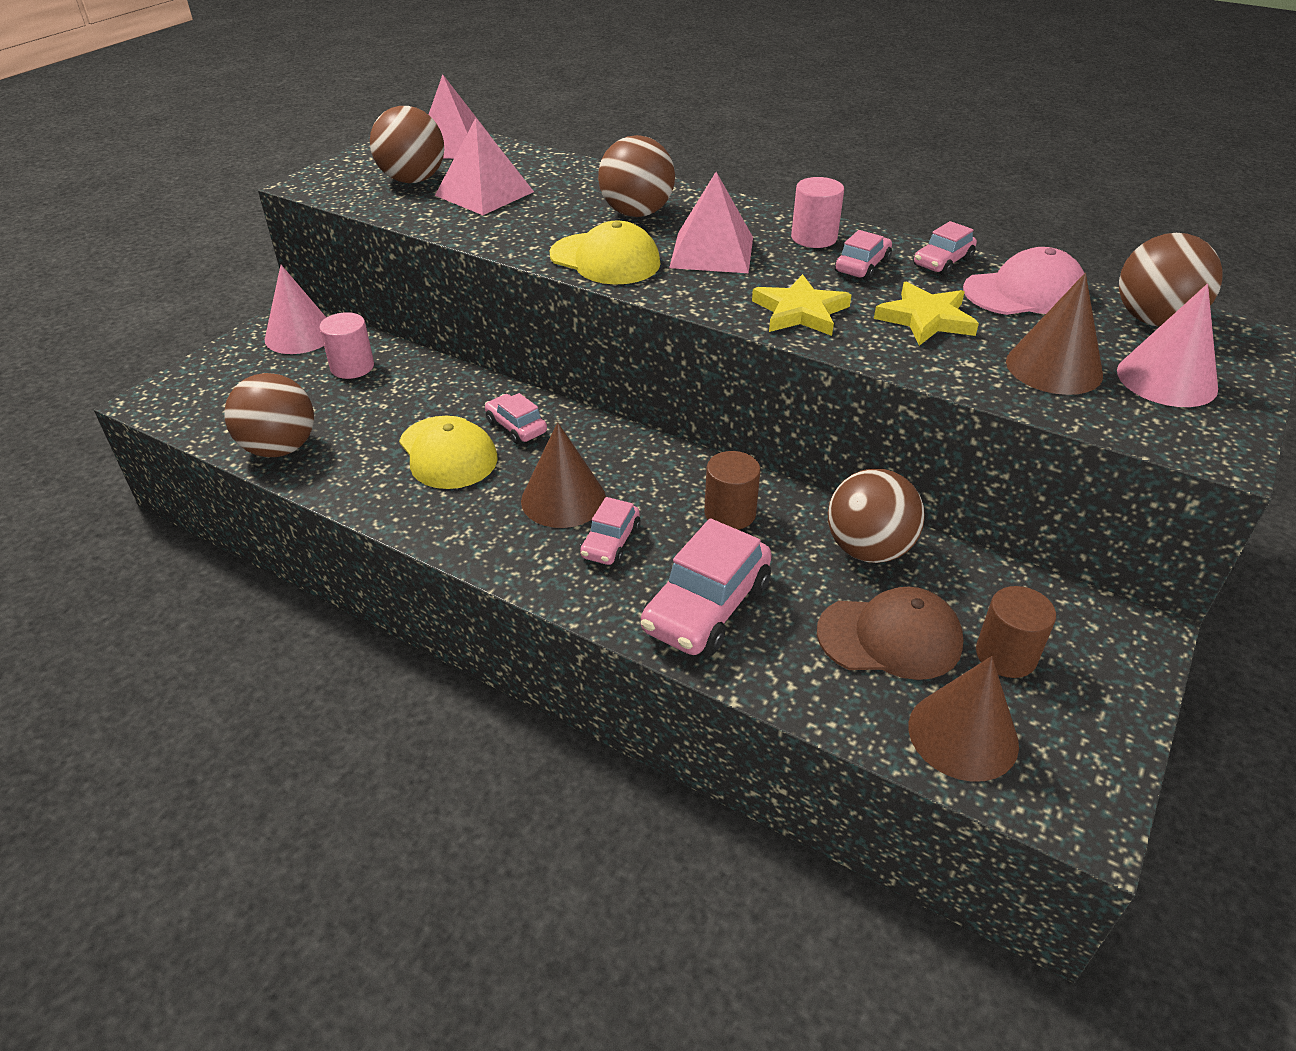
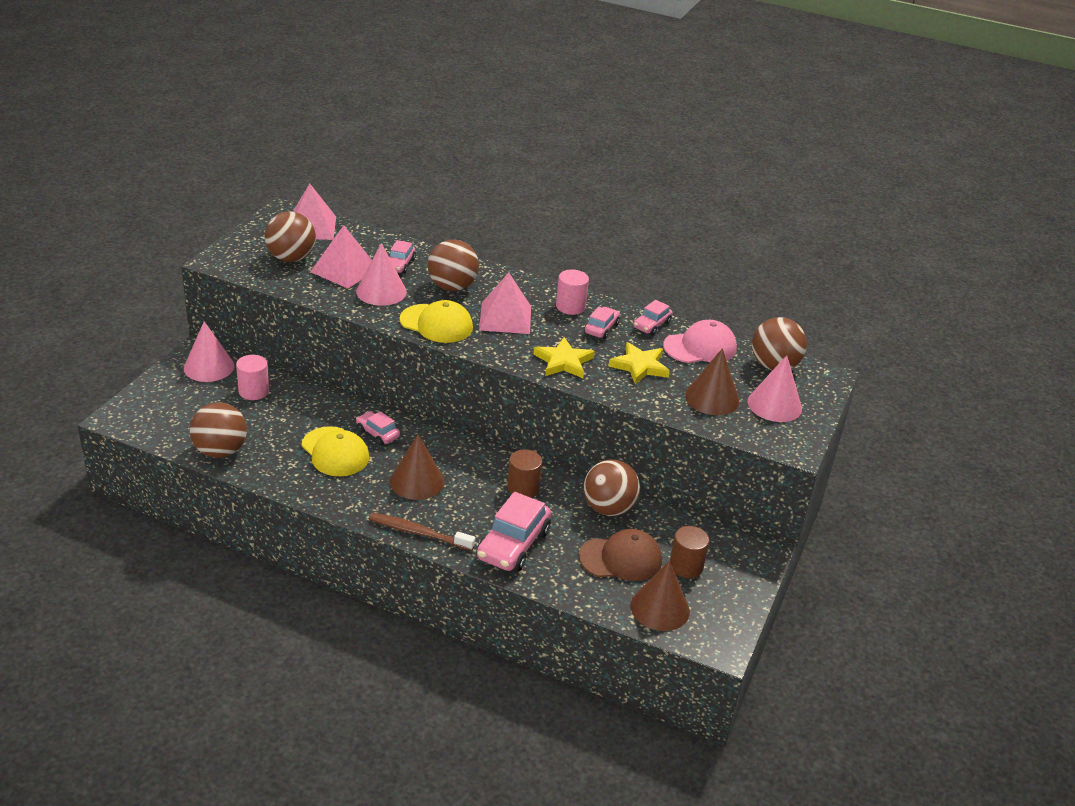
camera: 10 degrees left, 5 degrees down
(531, 219) = (381, 291): none -> pink cone
(553, 582) = (418, 533): none -> brown toothbrush
(610, 542) = (450, 508): pink car -> pink car (399, 265)

